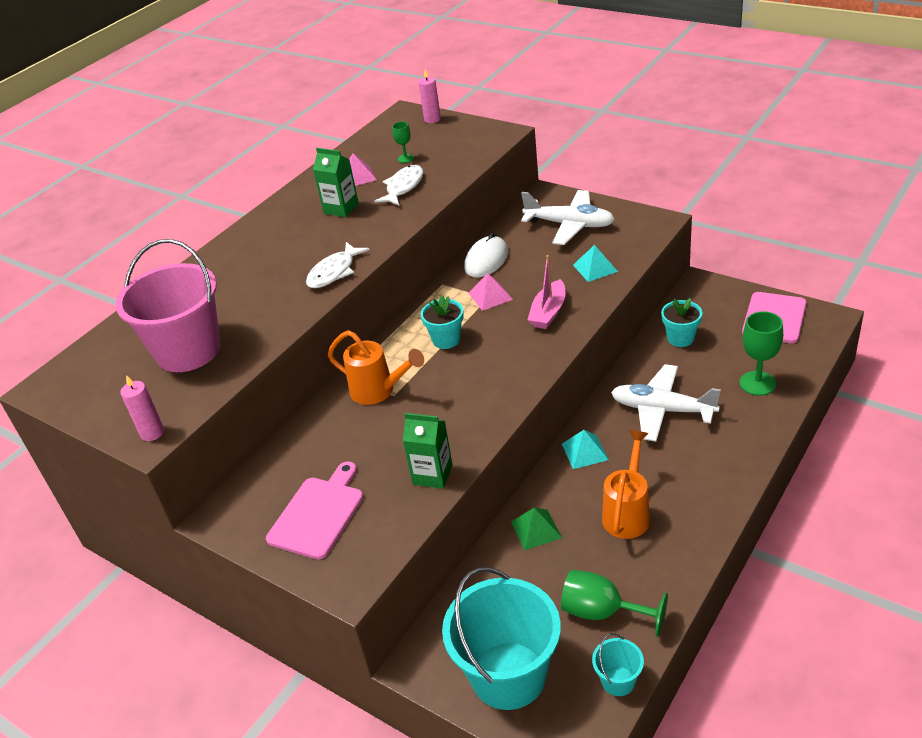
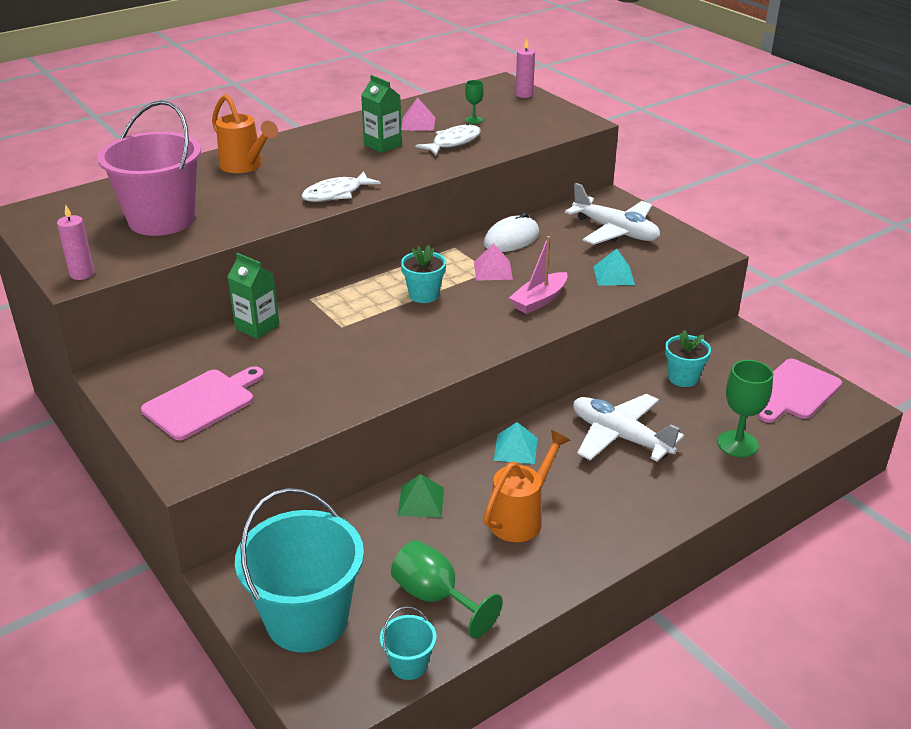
camera: 15 degrees right, 5 degrees down
(378, 391) = (330, 319): orange watering can -> orange watering can (245, 166)
(432, 474) = (328, 404): green carton -> green carton (257, 327)

